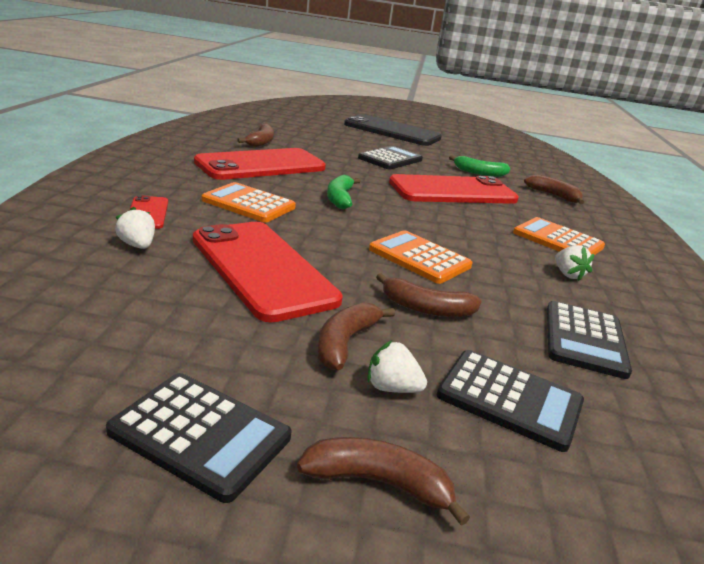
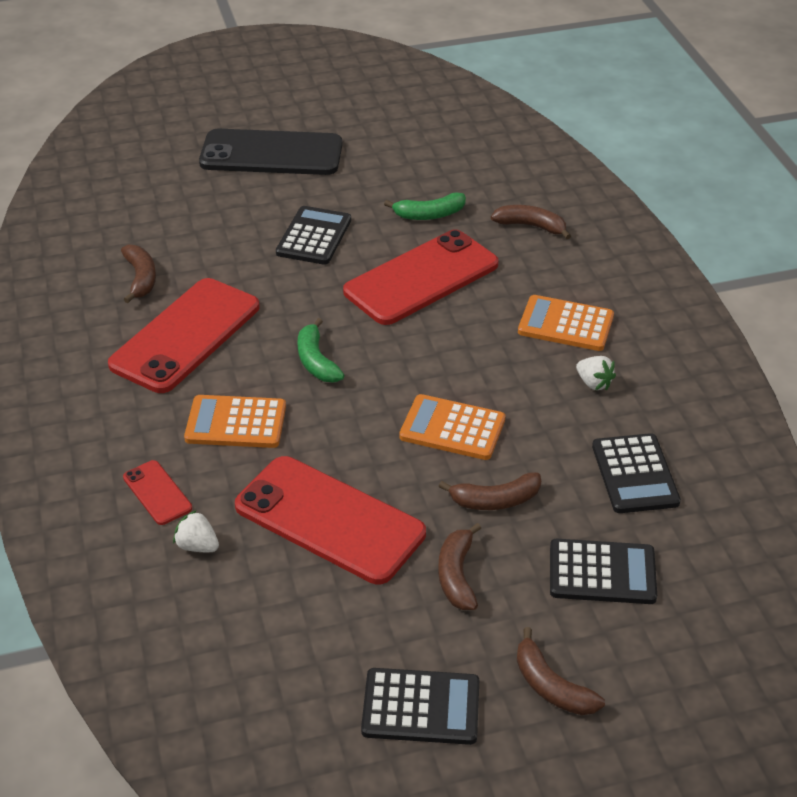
camera: 20 degrees left, 15 degrees up
(378, 483) = (551, 686): brown banana -> brown banana turned 120 degrees counterclockwise
(392, 388) = (516, 604): white strawberry -> none

